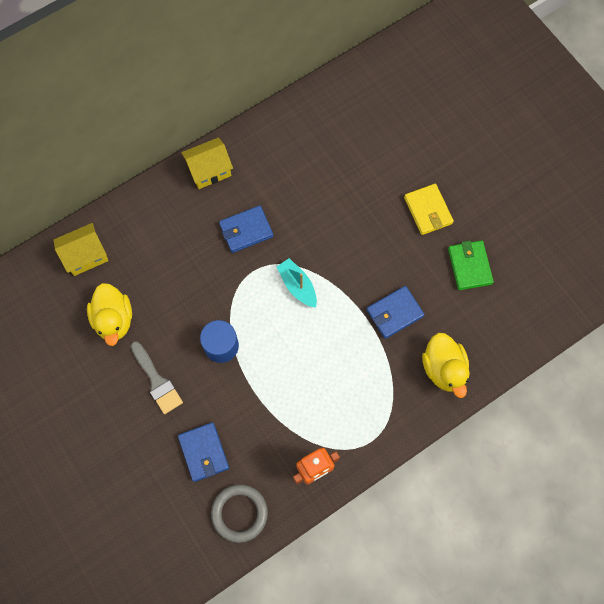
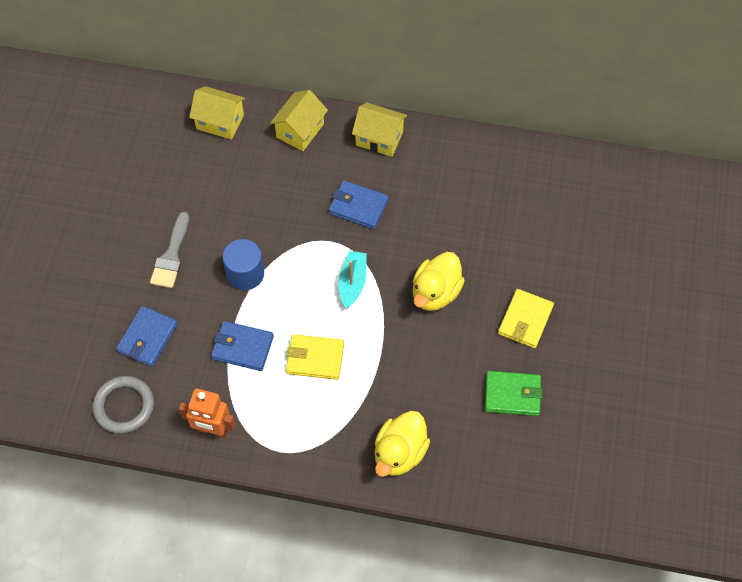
camera: 45 degrees right, 10 degrees down
(114, 319) = (190, 185): yellow duck -> yellow duck (435, 293)
(149, 212) = (300, 130): none -> yellow house
(328, 359) = (315, 358): none -> yellow wallet
(394, 313) = (407, 373): blue wallet -> blue wallet (242, 347)
(469, 266) = (512, 395): green wallet -> green wallet turned 60 degrees clockwise

